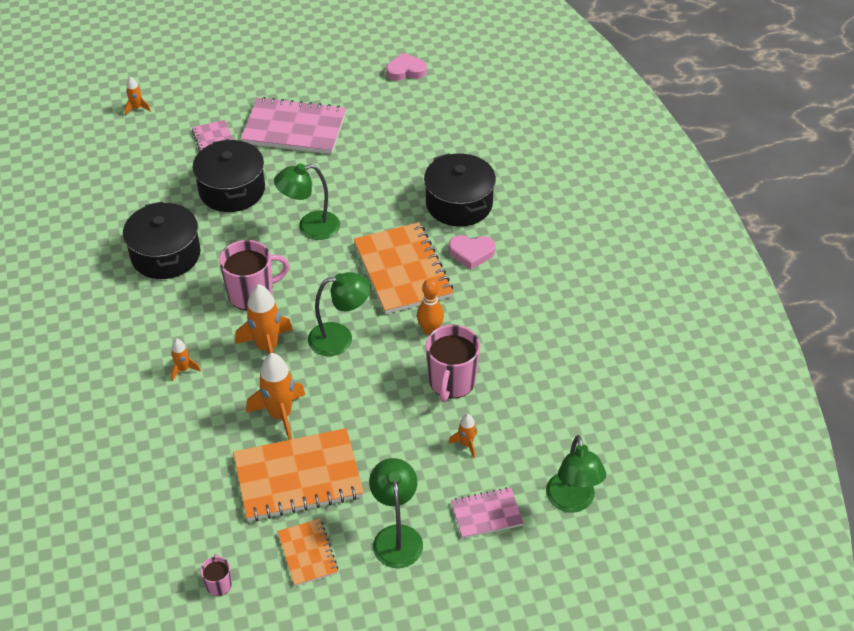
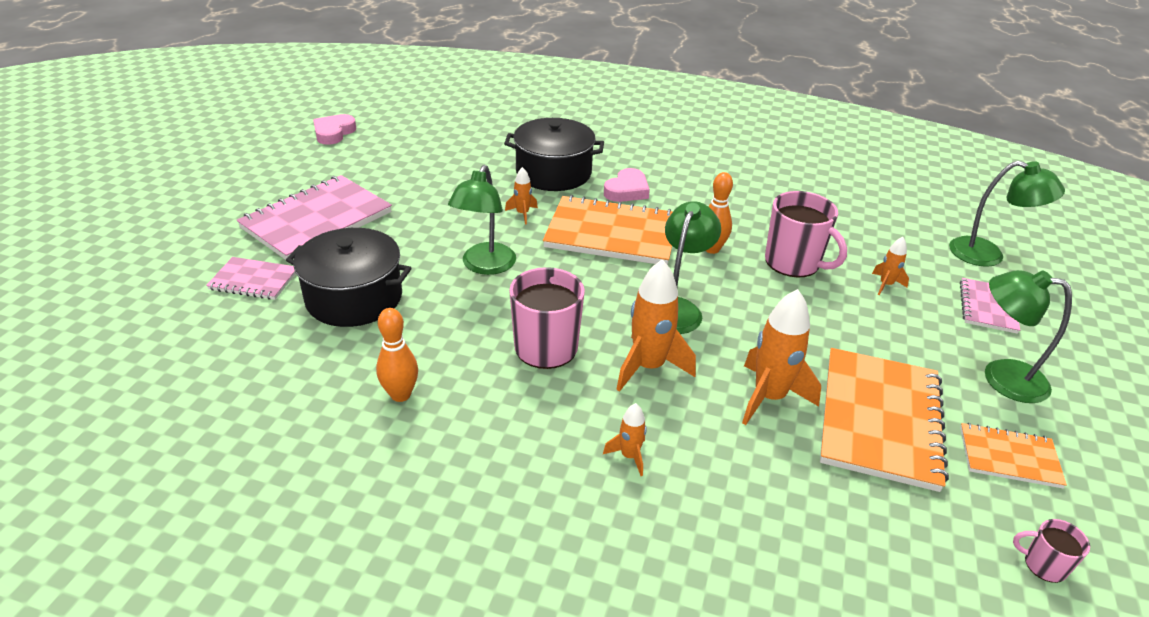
camera: 60 degrees left, 10 degrees down
(137, 108) = (94, 320): orange rocket -> orange rocket (522, 214)
(166, 255) = (400, 395): black pot -> orange bowling pin

